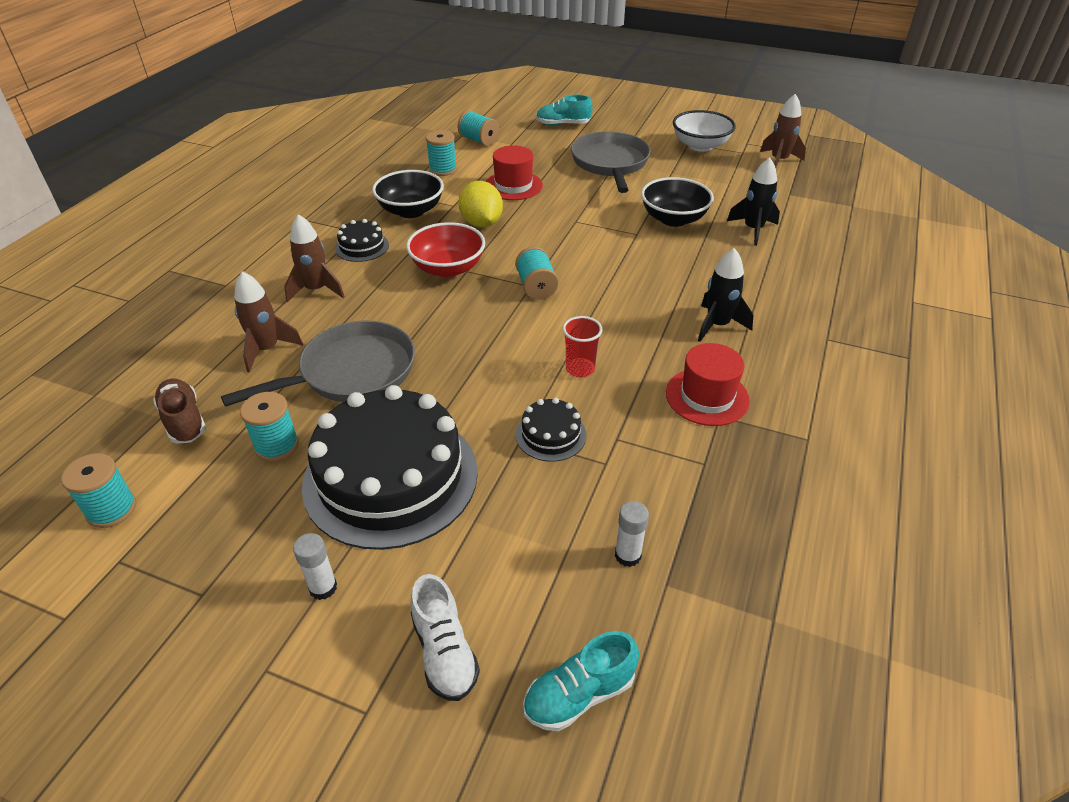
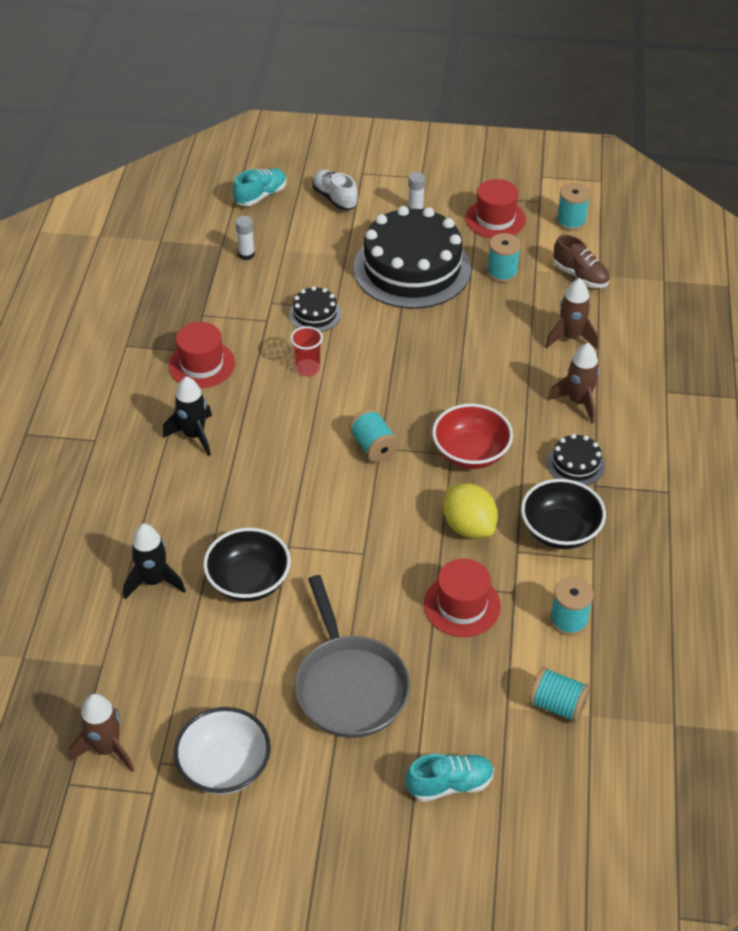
camera: 165 degrees right, 5 degrees up
(214, 540) = (495, 219): none -> red hat
(351, 372) = (488, 331): grey pan -> none

